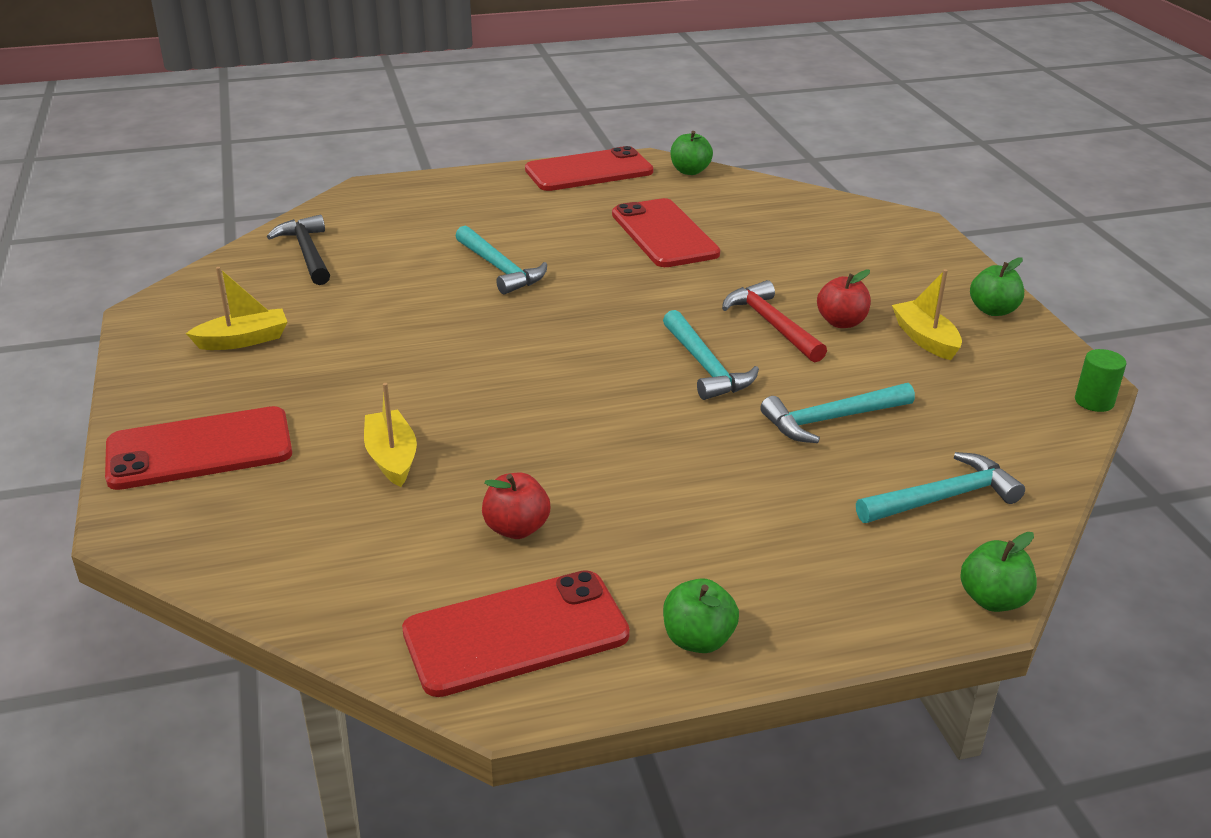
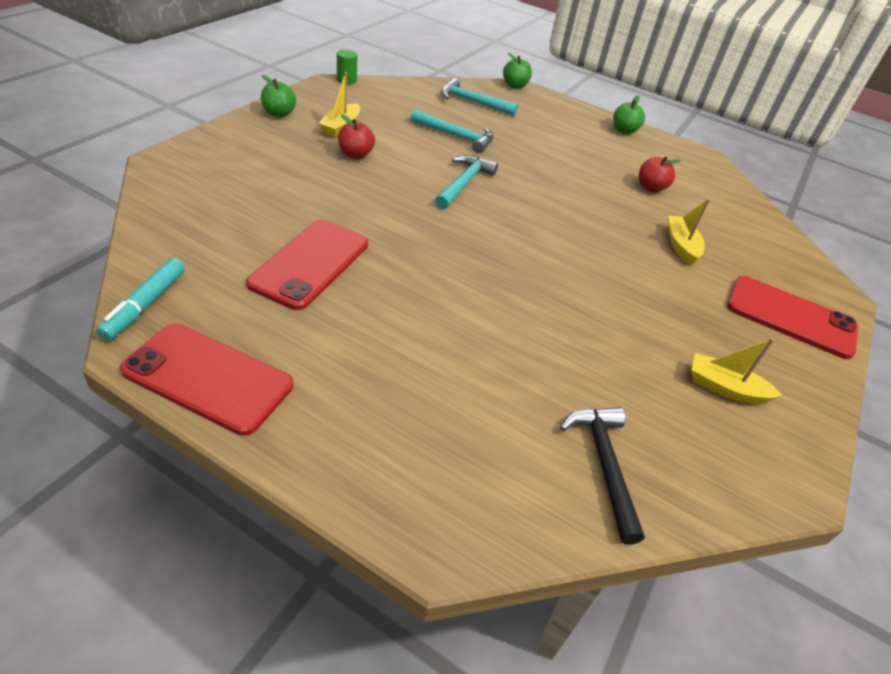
camera: 140 degrees left, 10 degrees up
(307, 253) = (604, 465): black hammer -> black hammer turned 150 degrees clockwise
(392, 458) = (681, 246): yellow boat -> yellow boat turned 150 degrees clockwise
(500, 269) = (470, 320): turquoise hammer -> none
(516, 633) = (686, 165): red phone -> none
(690, 171) = (145, 305): green apple -> turquoise marker
(772, 324) = (389, 176): red hammer -> none

